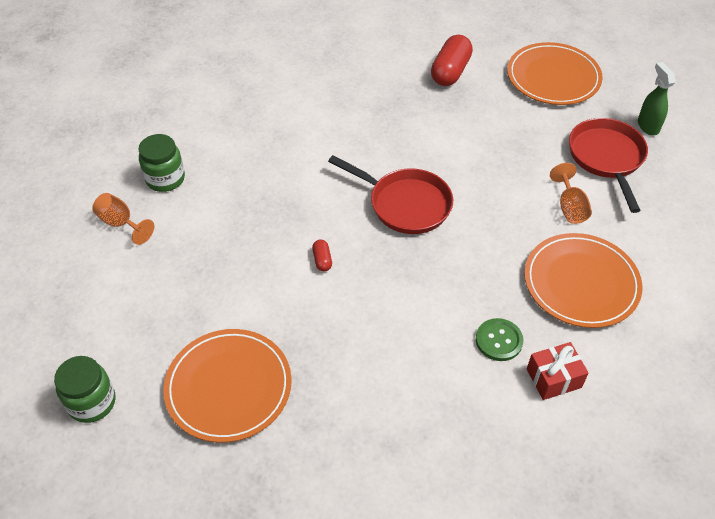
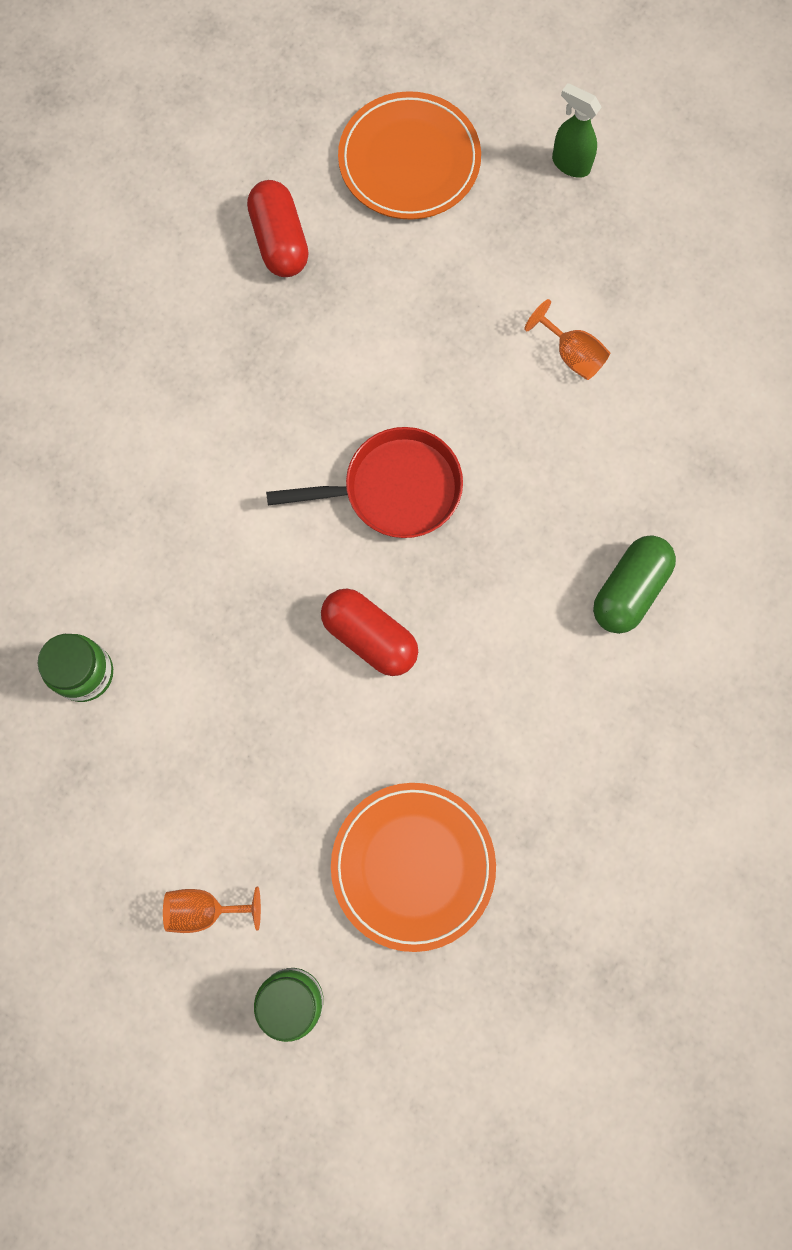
camera: 40 degrees left, 25 degrees up
(121, 223) = (95, 774): orange goblet -> orange goblet (205, 909)
(322, 260) = (369, 637): red capsule -> red capsule, size x2.16
(499, 340) = (629, 590): green button -> green capsule
(554, 378) = (712, 592): red gift -> none
(581, 283) = (655, 451): orange plate -> none
(607, 158) = (560, 249): red pan -> none

